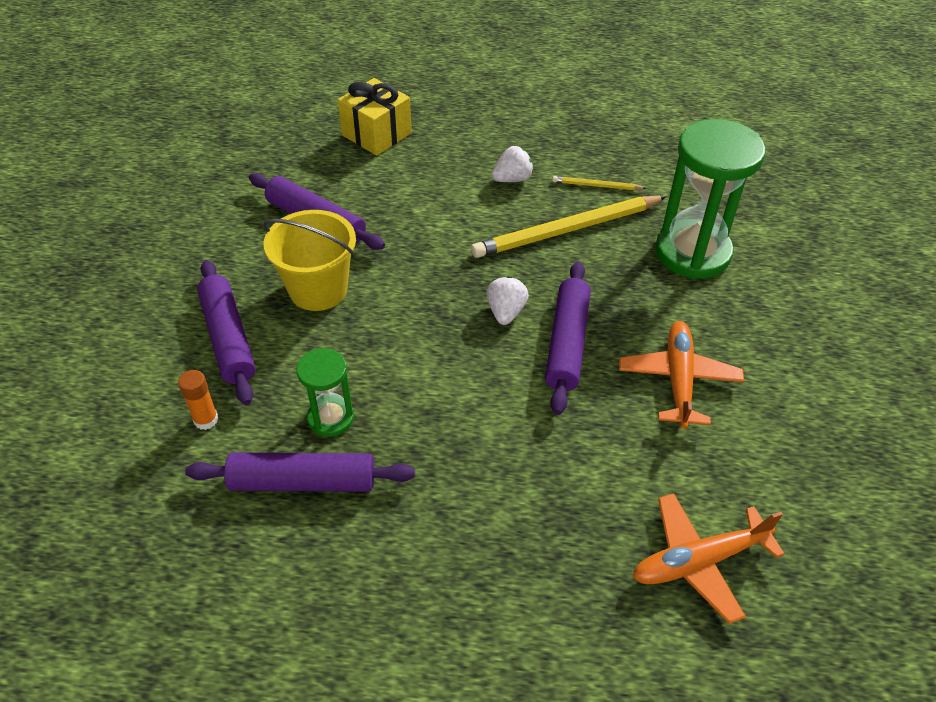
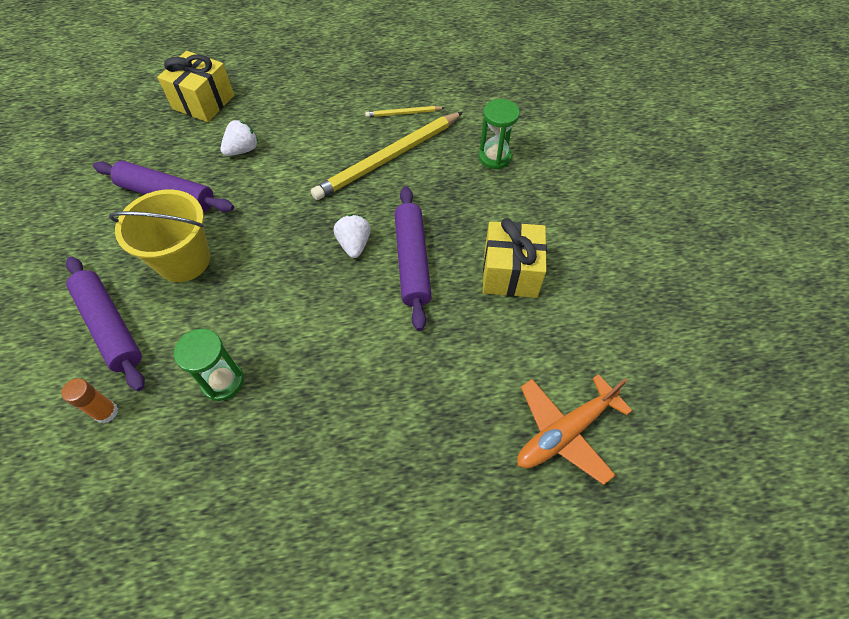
camera: 15 degrees left, 10 degrees up
(303, 482) = (211, 450): purple rolling pin -> none
(512, 179) = (331, 121): white strawberry -> white strawberry (242, 150)
(678, 380) = (510, 273): orange plane -> yellow gift
(692, 253) = (494, 157): green hourglass -> green hourglass, size x0.52

